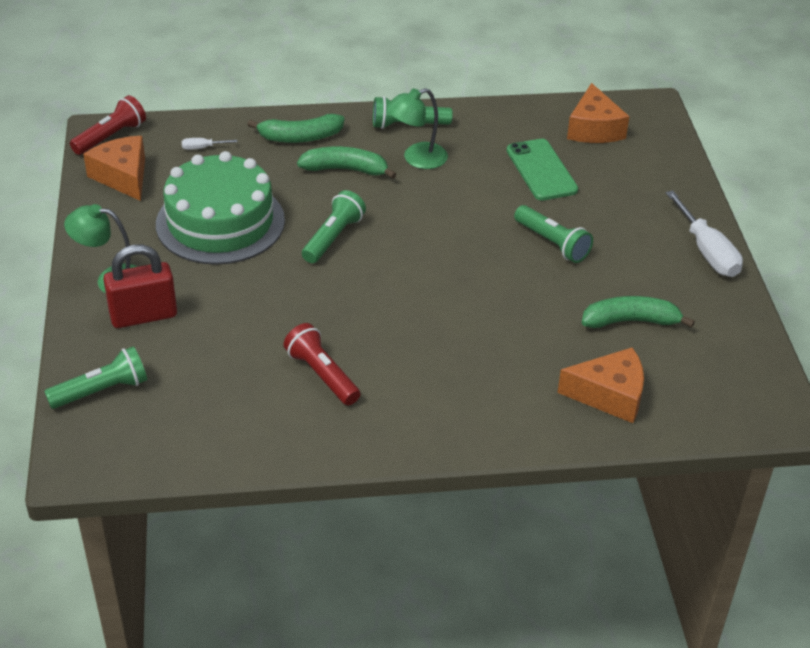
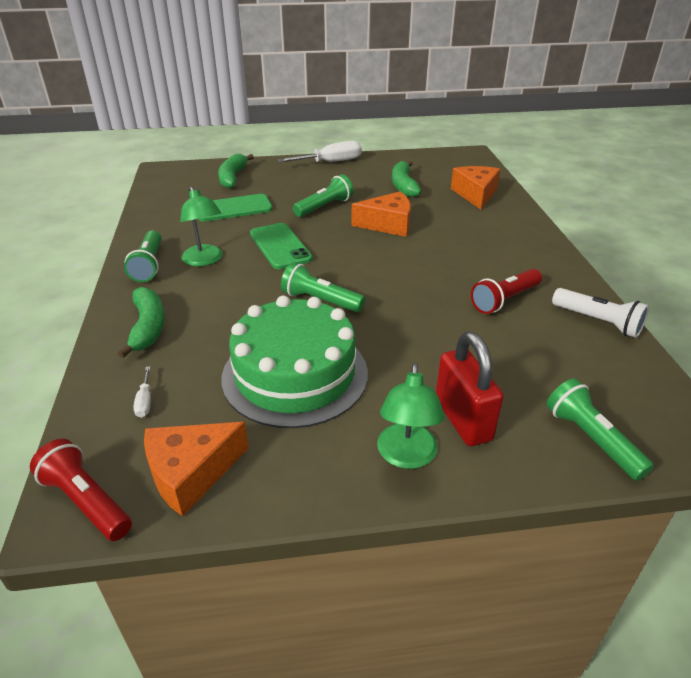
camera: 90 degrees left, 5 degrees down
(271, 444) = (598, 321): none -> white flashlight
(345, 169) = (213, 297): green banana -> green banana (232, 177)
(447, 209) = (280, 246): none -> green phone
(594, 129) = (184, 189): orange cheese -> orange cheese (388, 224)

